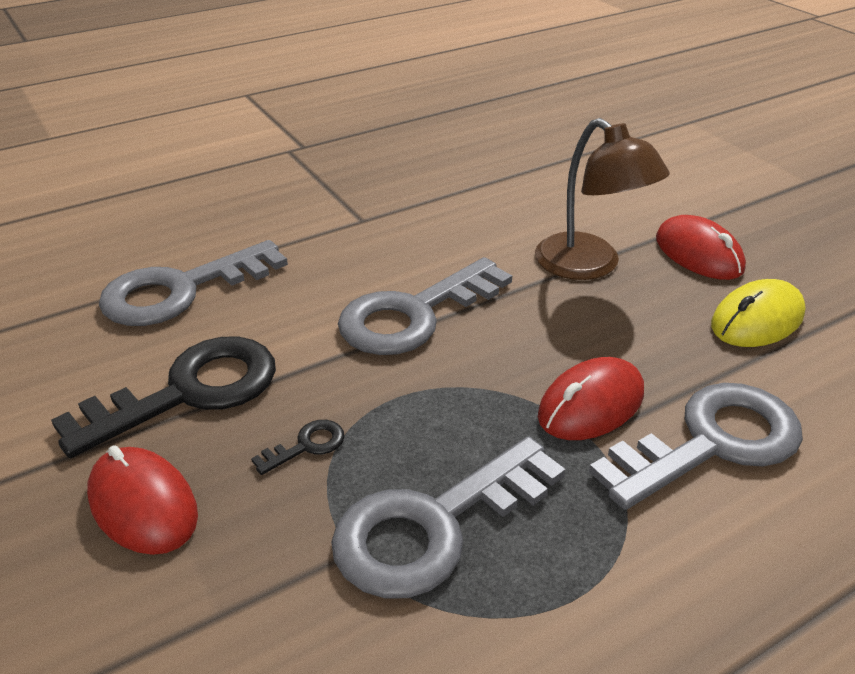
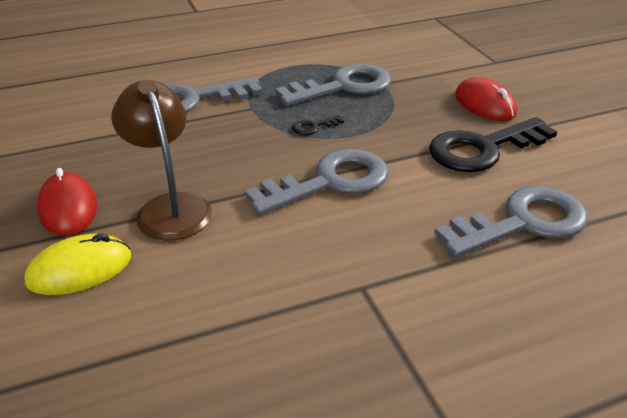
camera: 170 degrees left, 0 degrees up
(306, 446) = (405, 118): black key -> black key (313, 127)
(591, 405) = (240, 120): red mouse -> none
(757, 320) = (90, 153): yellow mouse -> yellow mouse (80, 269)

